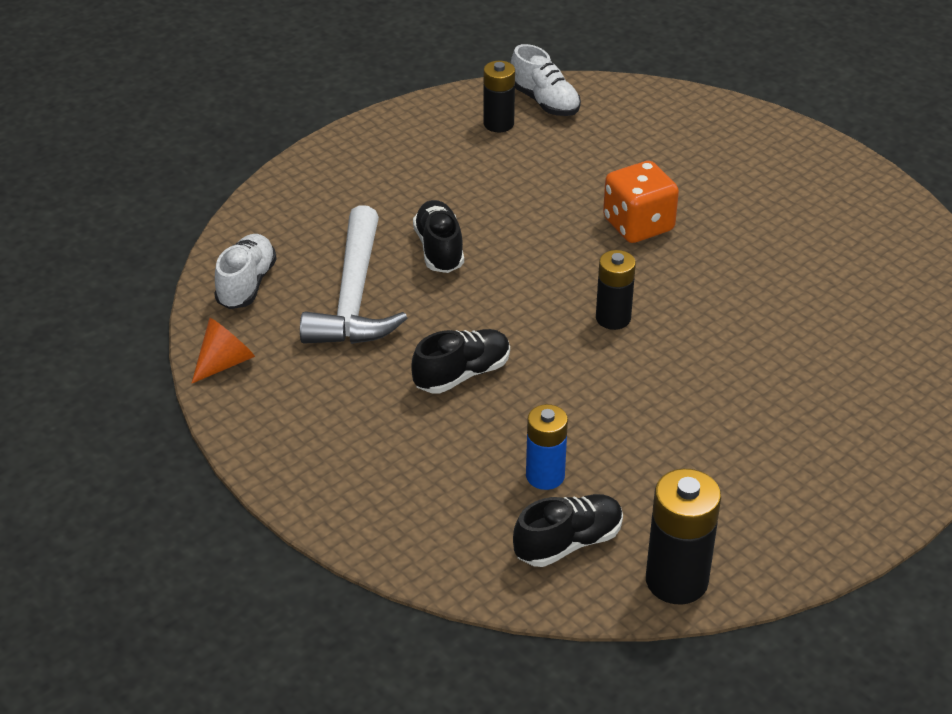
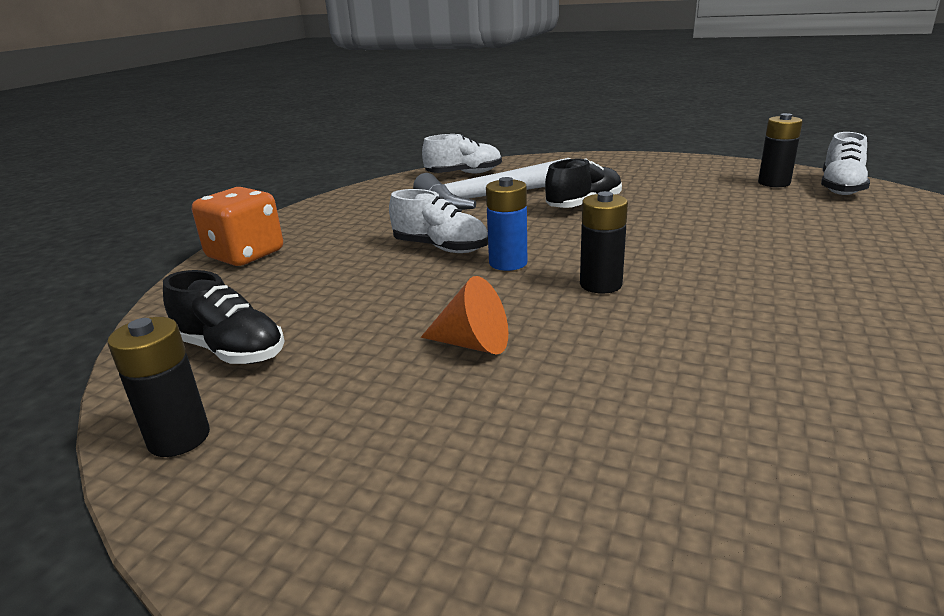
camera: 65 degrees right, 15 degrees down
(225, 362) = (380, 188): orange cone -> orange cone (473, 344)
(462, 374) = (440, 248): black shoe -> white shoe
(545, 476) = (329, 313): blue battery -> blue battery (508, 263)
(638, 225) = (762, 259): orange dice -> orange dice (245, 255)
(676, 581) = (179, 438): black battery -> black battery, size x0.66

